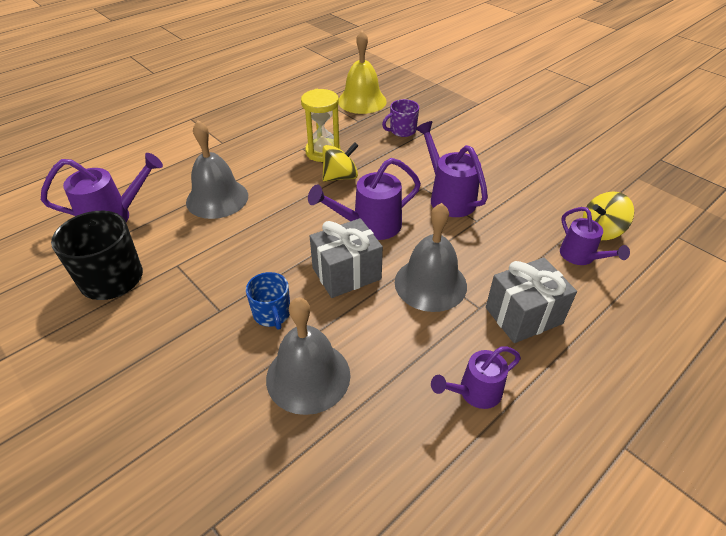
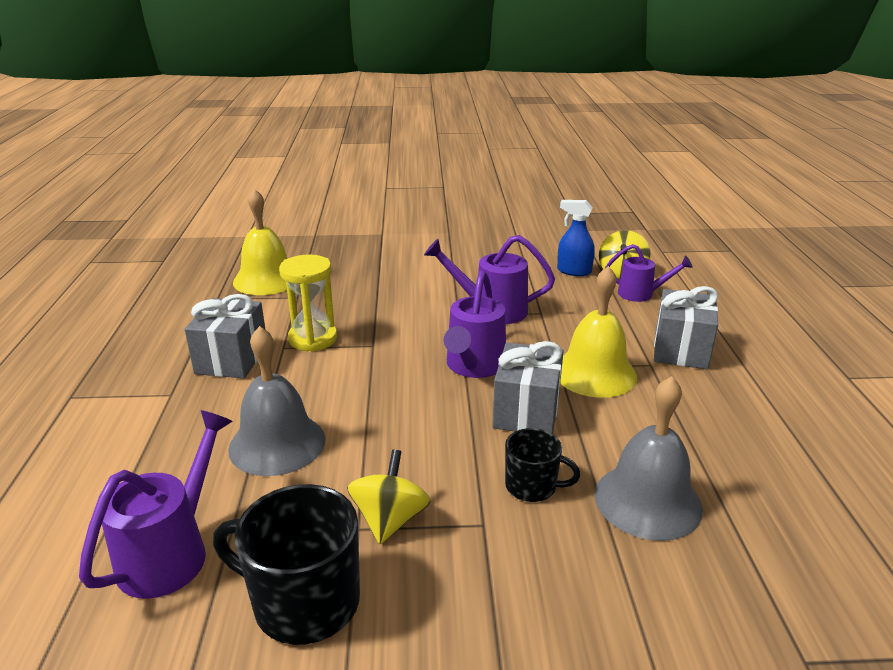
camera: 50 degrees left, 15 degrees down
(271, 140) = (232, 359): none -> grey gift
(272, 314) = (532, 486): blue mug -> black mug
(340, 177) = (372, 348): yellow spinning top -> yellow spinning top (390, 520)
(402, 131) = (356, 284): purple mug -> none
(430, 283) = (594, 373): grey bell -> yellow bell
(474, 392) = (746, 414): purple watering can -> none
(562, 206) = (573, 271): none -> blue spray bottle

